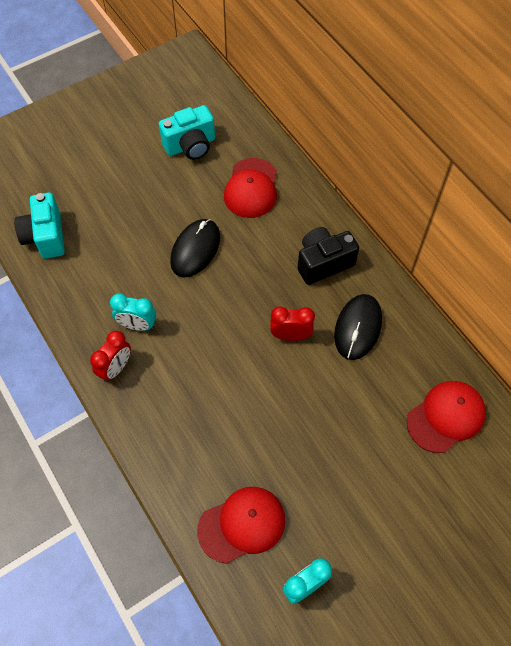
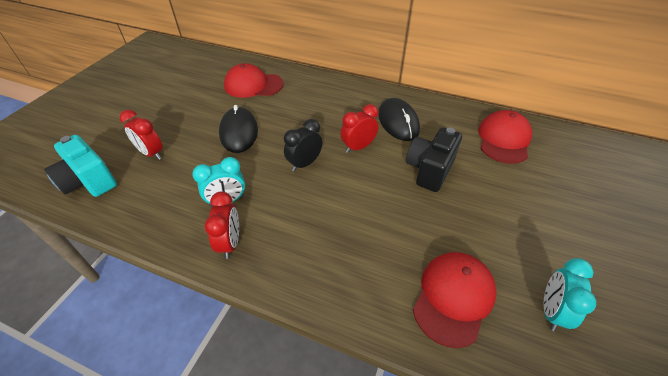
camera: 35 degrees left, 15 degrees down
(107, 232) = (151, 153): none -> red clock
(190, 145) = (187, 81): turquoise camera -> none
(227, 324) = (304, 164): none -> black clock
(251, 188) = (253, 85): red cap -> red cap turned 120 degrees clockwise
(323, 263) = (340, 100): black camera -> black camera (429, 170)

